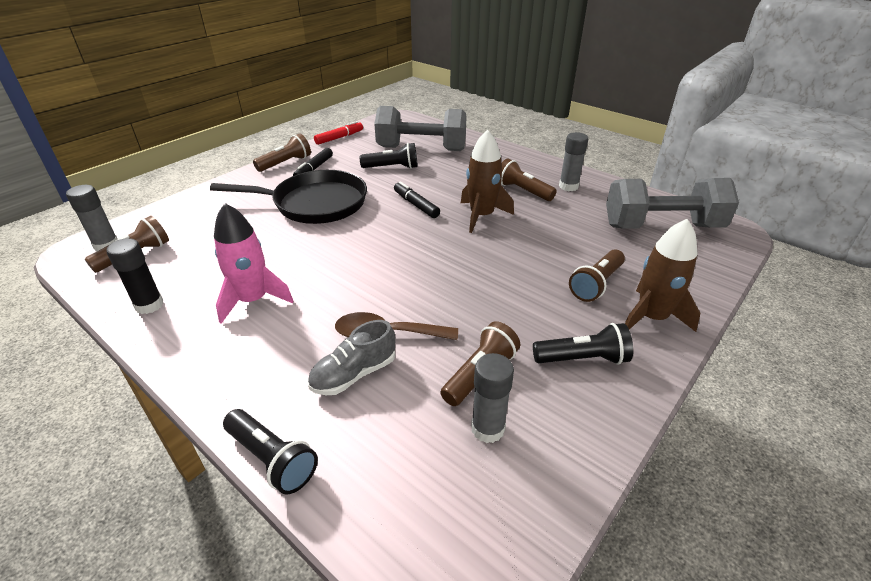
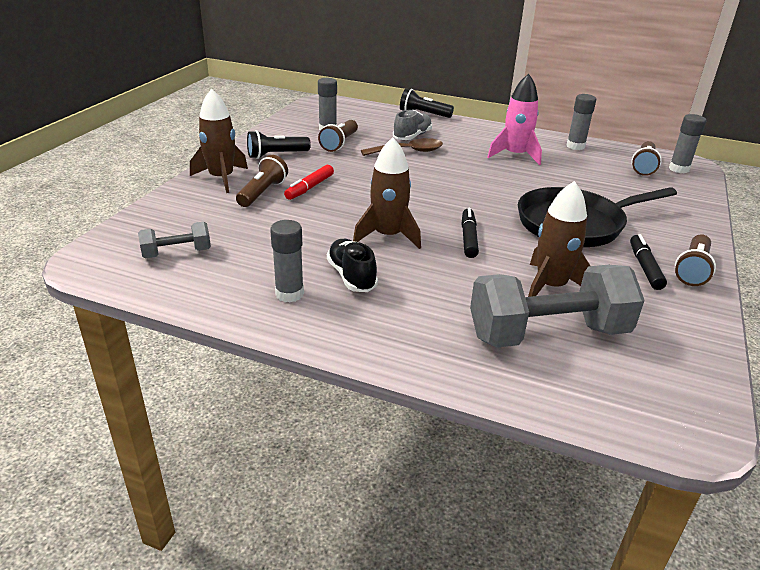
camera: 160 degrees right, 5 degrees down
(149, 305) = (575, 146): black glue stick -> grey glue stick
(339, 138) = (704, 336): red marker -> red marker (309, 188)
(392, 167) = (550, 286): black flashlight -> brown rocket
(416, 205) = (468, 238): black marker -> black marker turned 120 degrees counterclockwise
(523, 191) = (351, 276): brown flashlight -> black shoe
(662, 226) = (177, 253): grey dumbbell -> grey dumbbell, size x0.50

